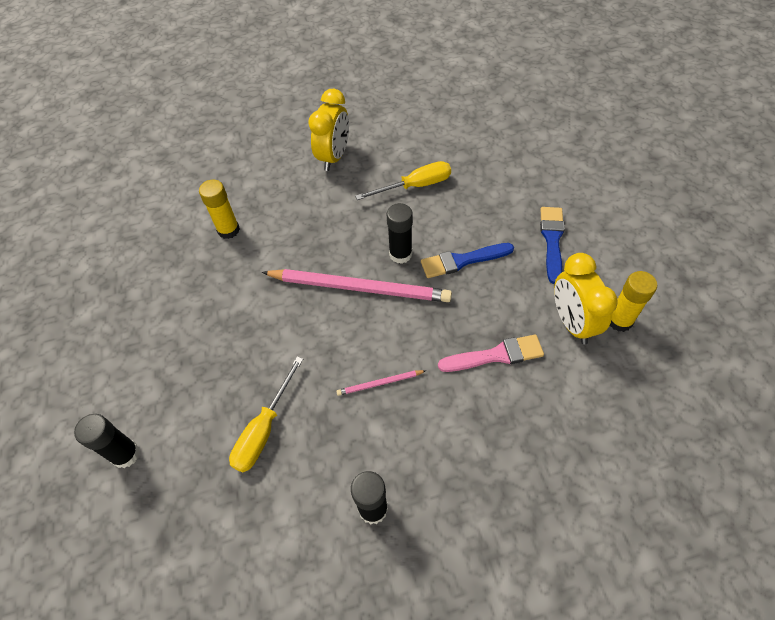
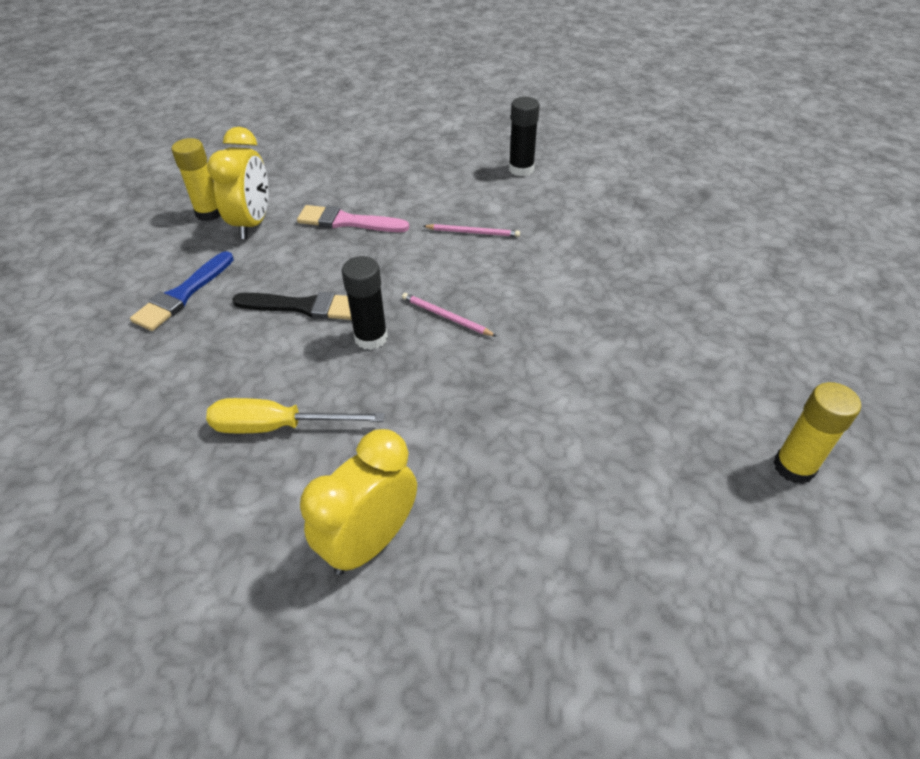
camera: 160 degrees left, 10 degrees down
(126, 454) = (748, 250): black glue stick -> none
(228, 230) = (609, 458): yellow glue stick -> yellow glue stick (794, 467)
(264, 429) = (601, 231): yellow screwdriver -> none
(359, 288) = (446, 317): pink pencil -> pink pencil, size x0.43
(462, 261) = (303, 307): blue brush -> black brush

